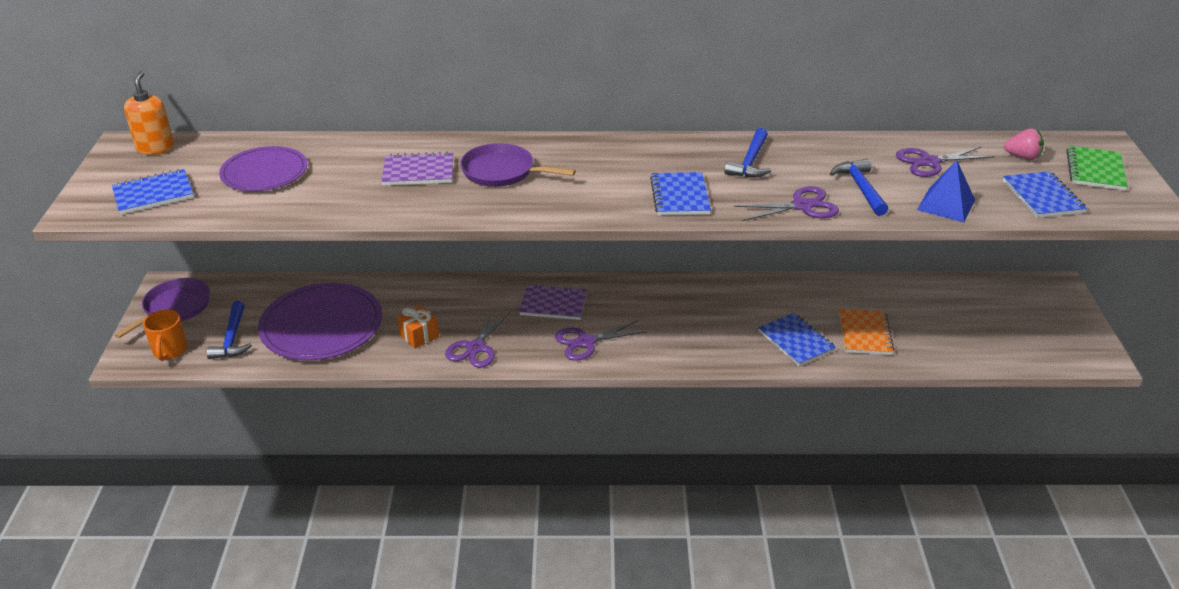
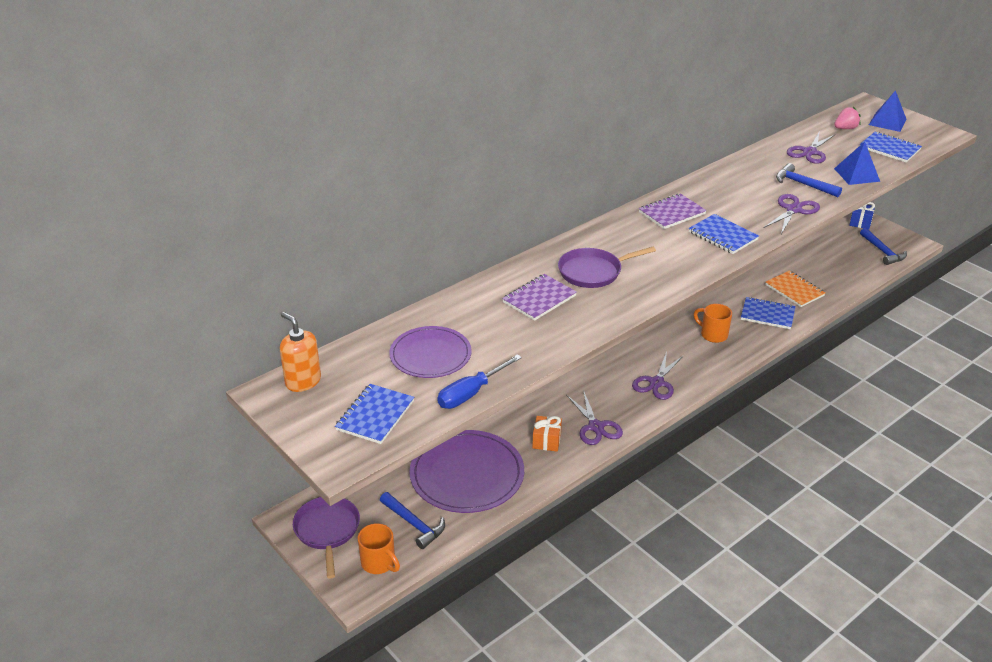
camera: 40 degrees left, 0 degrees up
(239, 213) = (471, 393): none -> blue screwdriver
(553, 304) = (600, 369): purple notebook -> purple notebook (671, 213)
(708, 330) = (713, 335): none -> orange mug
(750, 162) = (722, 195): blue hammer -> blue hammer (882, 251)
(1061, 306) = (860, 222): none -> blue gift
(1095, 170) = (887, 122): green notebook -> blue pyramid

